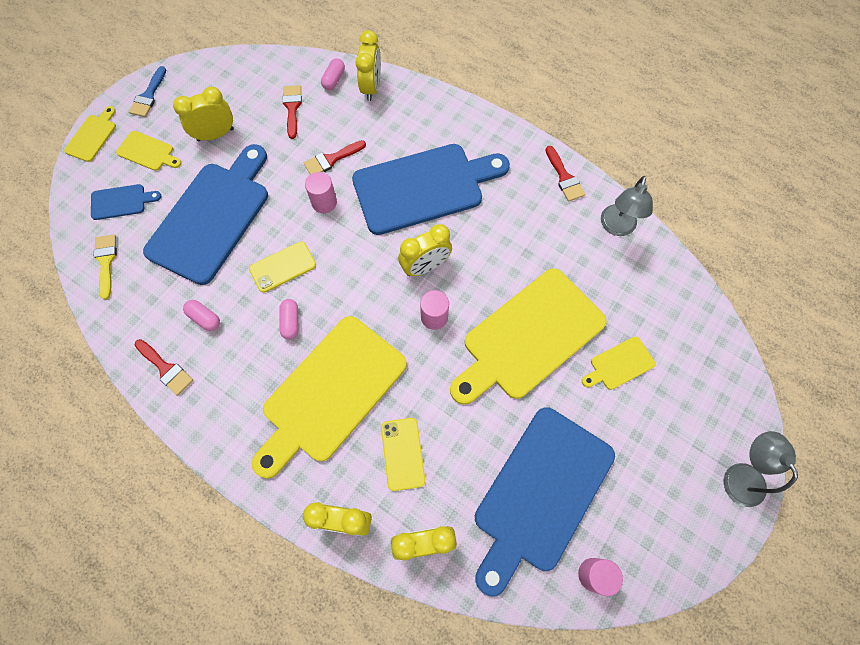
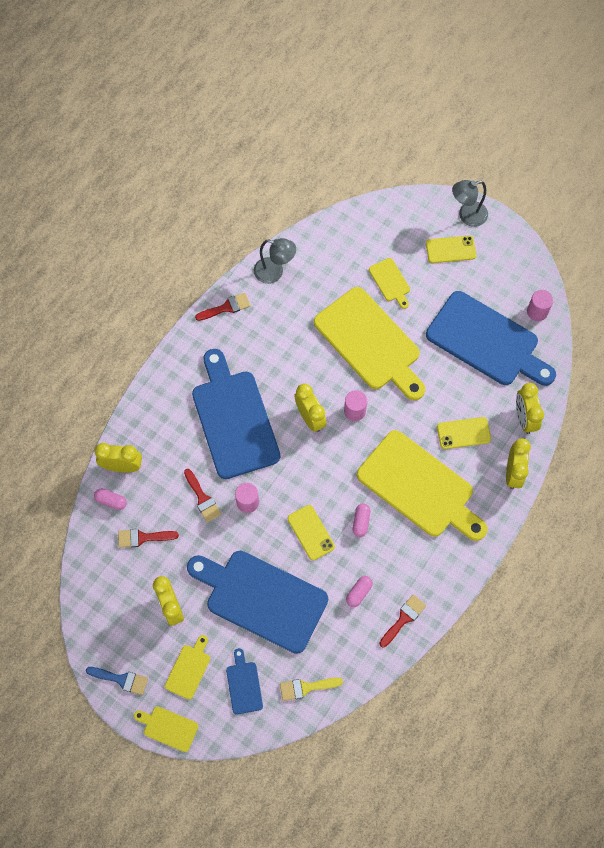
camera: 90 degrees left, 0 degrees up
(291, 322) = (361, 522): pink capsule -> pink capsule turned 75 degrees counterclockwise
(680, 448) = (450, 249): none -> yellow phone

